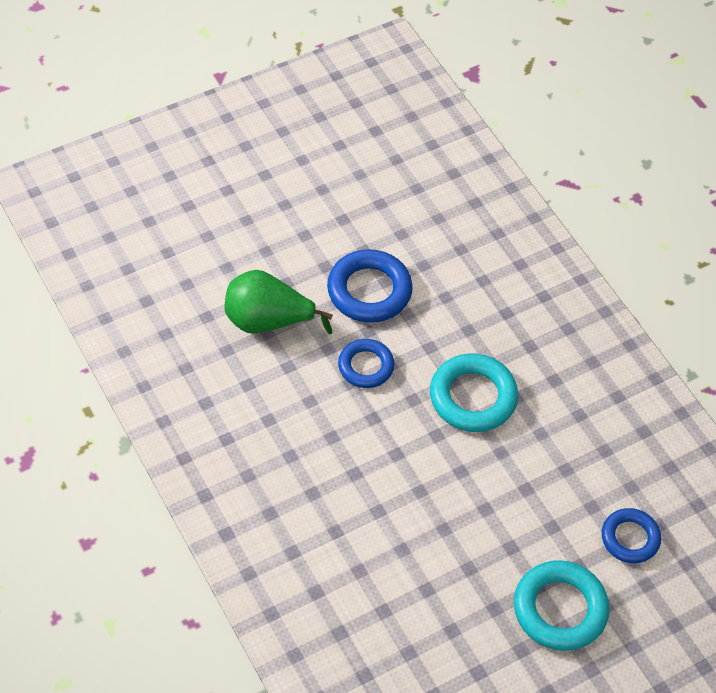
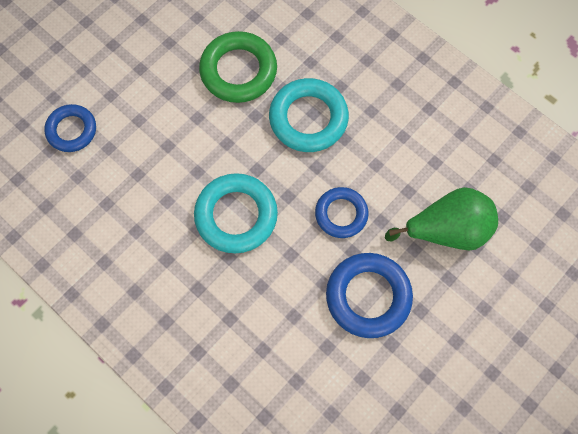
camera: 165 degrees right, 15 degrees up
(422, 546) = (238, 71): none -> green ring
(560, 609) = (118, 57): turquoise ring -> turquoise ring (308, 118)

